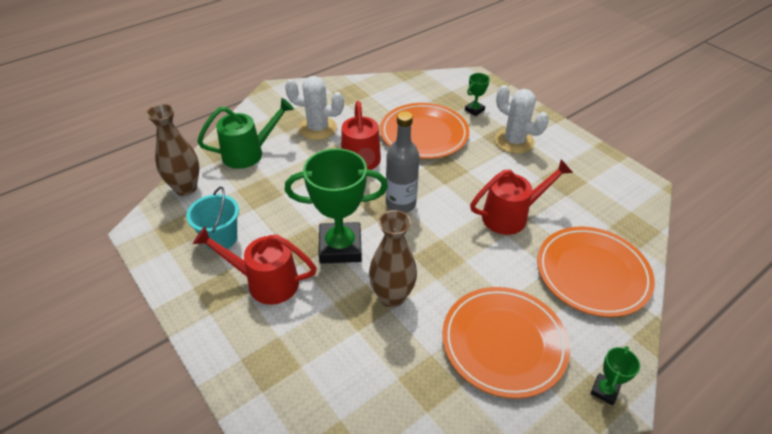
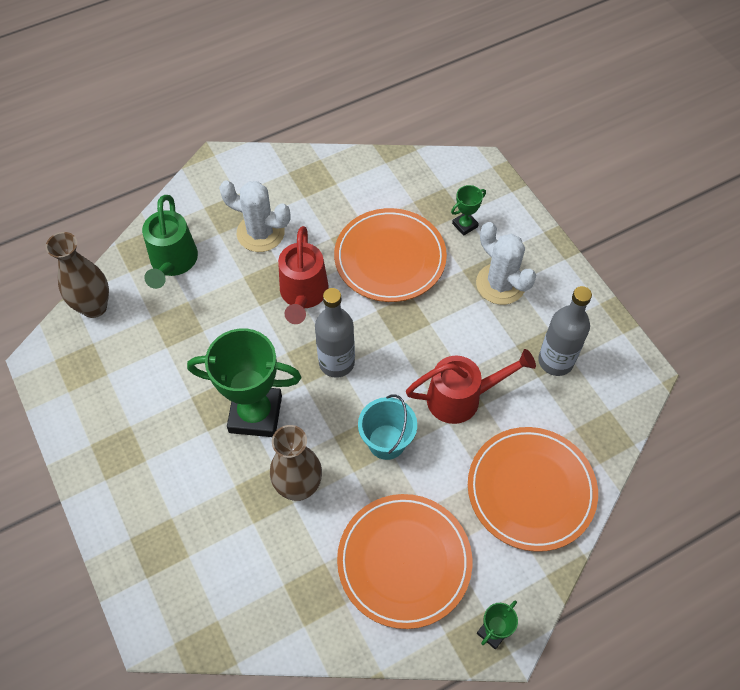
camera: 10 degrees right, 15 degrees up
(220, 238) = (126, 384): turquoise bucket -> turquoise bucket (386, 442)
(249, 153) = (172, 263): green watering can -> green watering can turned 105 degrees clockwise
(265, 282) = (167, 449): red watering can -> none
(575, 184) = (555, 361): none -> grey bottle

